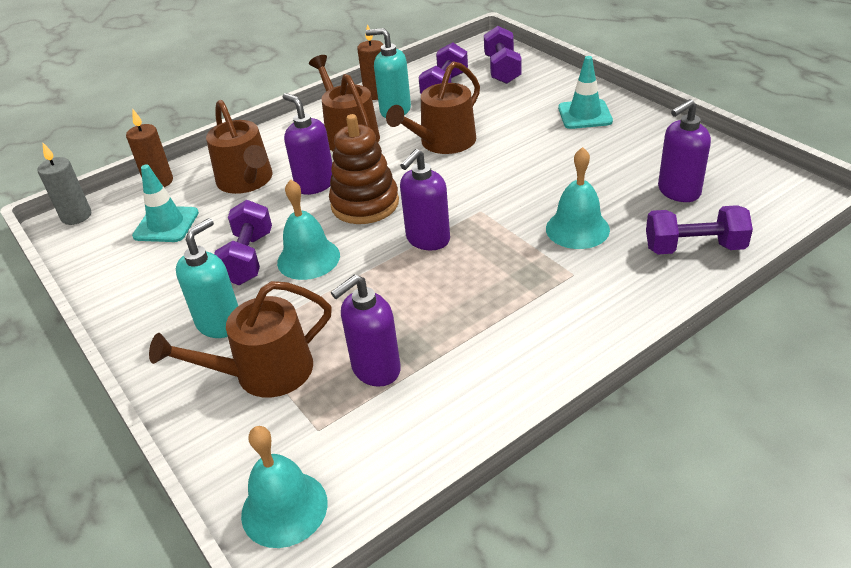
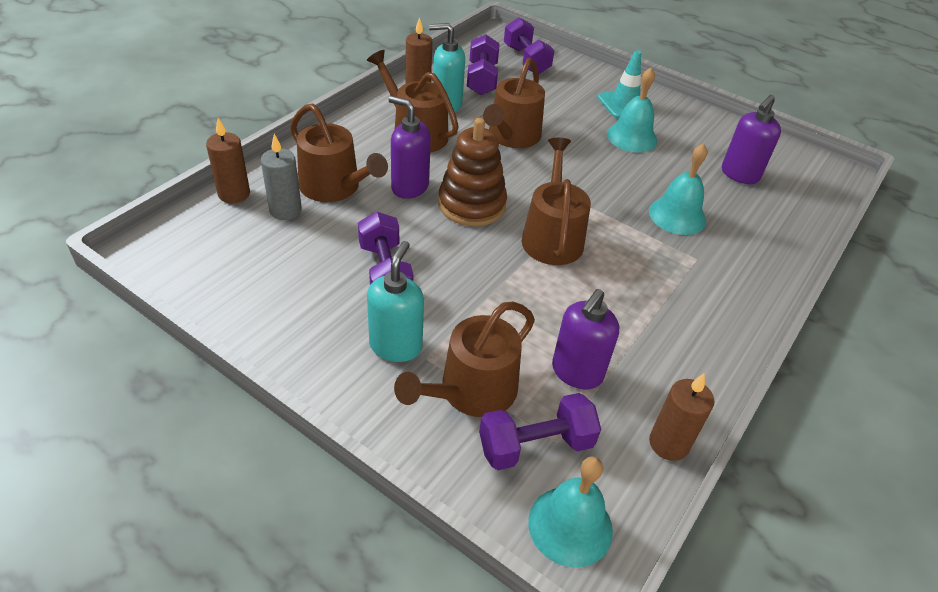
camera: 25 degrees left, 5 degrees up
(76, 216) = (157, 241): grey candle -> grey candle (285, 210)
(166, 224) = (271, 242): turquoise traffic cone -> none
(308, 258) = (448, 266): turquoise bell -> turquoise bell (631, 137)
(427, 239) = (552, 236): purple soap dispenser -> brown watering can
(430, 450) = (668, 444): none -> brown candle
(694, 248) = (778, 225): purple dumbbell -> purple dumbbell (535, 445)

